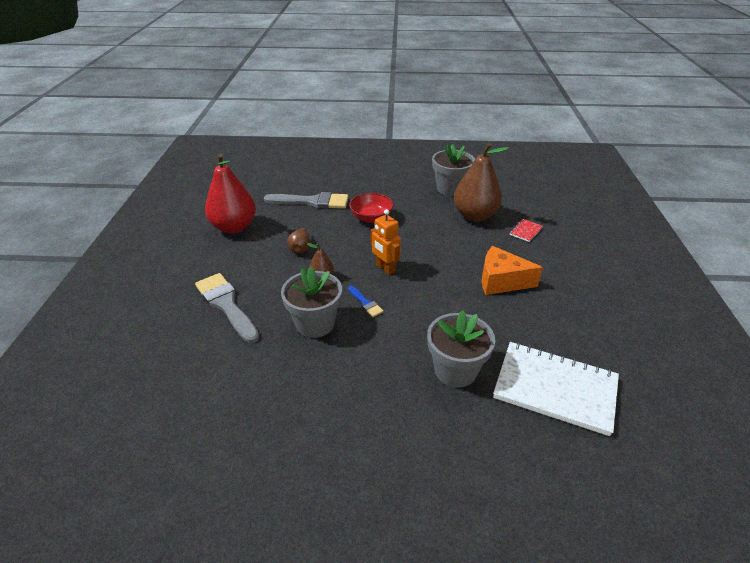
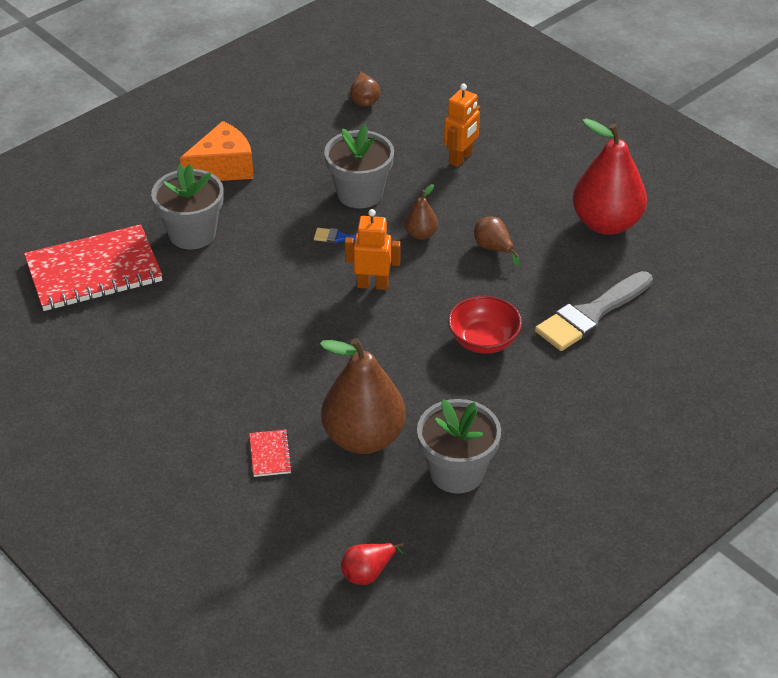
camera: 135 degrees right, 5 degrees up
(196, 398) = (364, 100): none -> brown pear
(226, 305) = (461, 158): grey brush -> orange robot
(501, 281) = (233, 351): orange cheese -> orange cheese (223, 168)
(522, 182) = (368, 573): none -> red pear
(555, 388) = (94, 271): white notebook -> red notebook

